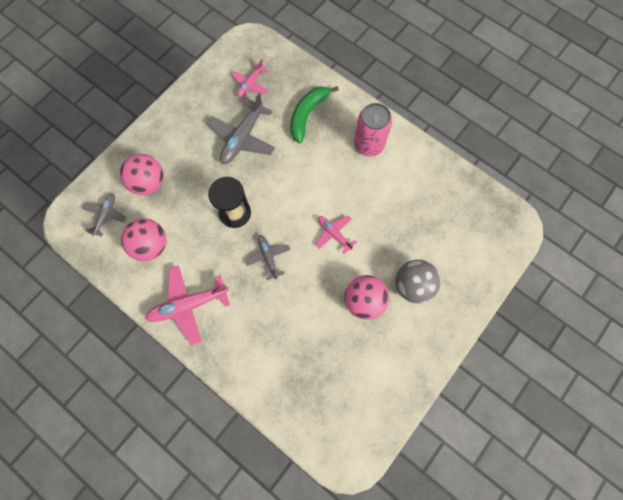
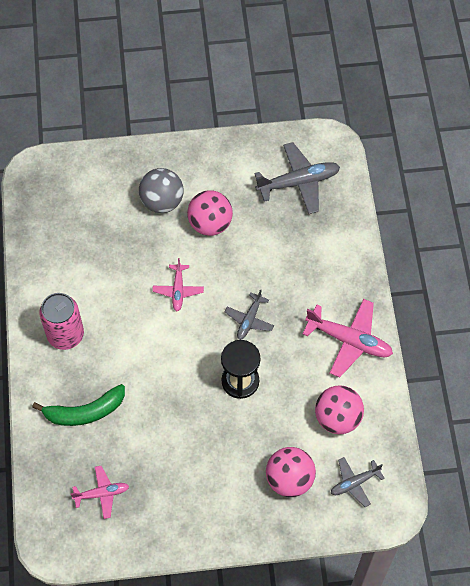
camera: 135 degrees left, 10 degrees down
(242, 138) = (165, 444): grey plane -> grey plane (298, 182)

